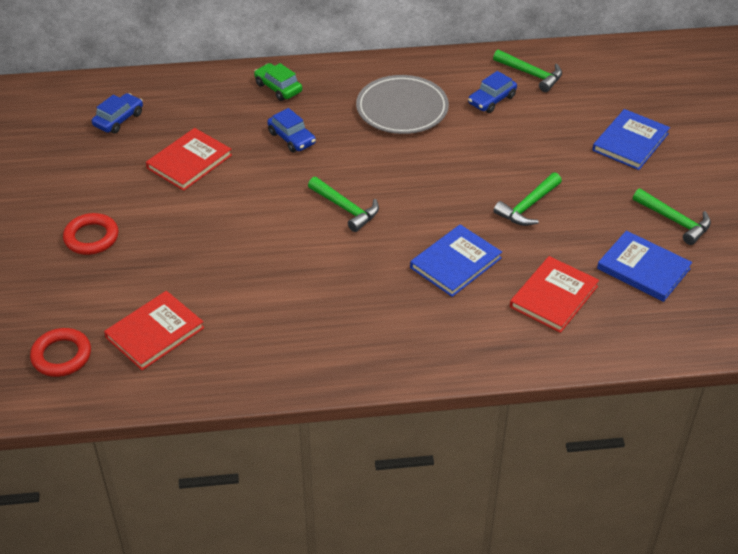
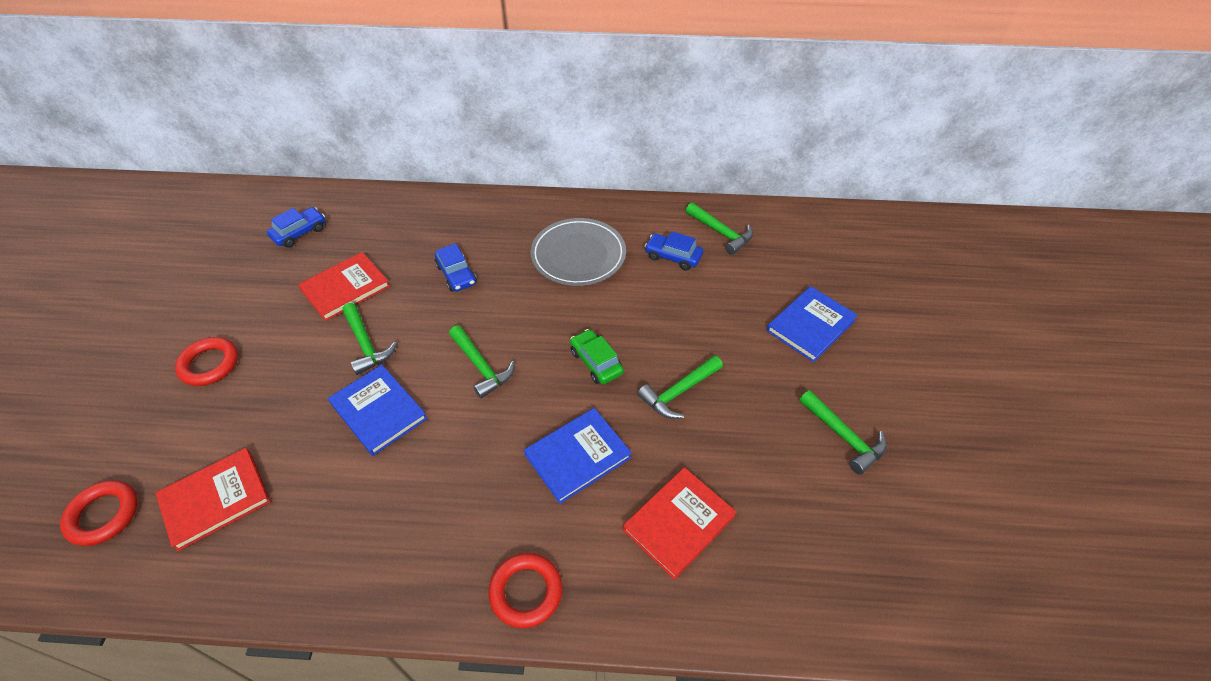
camera: 10 degrees right, 5 degrees up
(232, 205) = (366, 345): none -> green hammer
(278, 88) = (464, 217): green car -> green car (596, 362)
(445, 356) = (526, 592): none -> red ring
(492, 100) = (673, 257): blue car -> blue car turned 60 degrees clockwise
(643, 268) = (794, 499): blue book -> blue book (378, 411)

